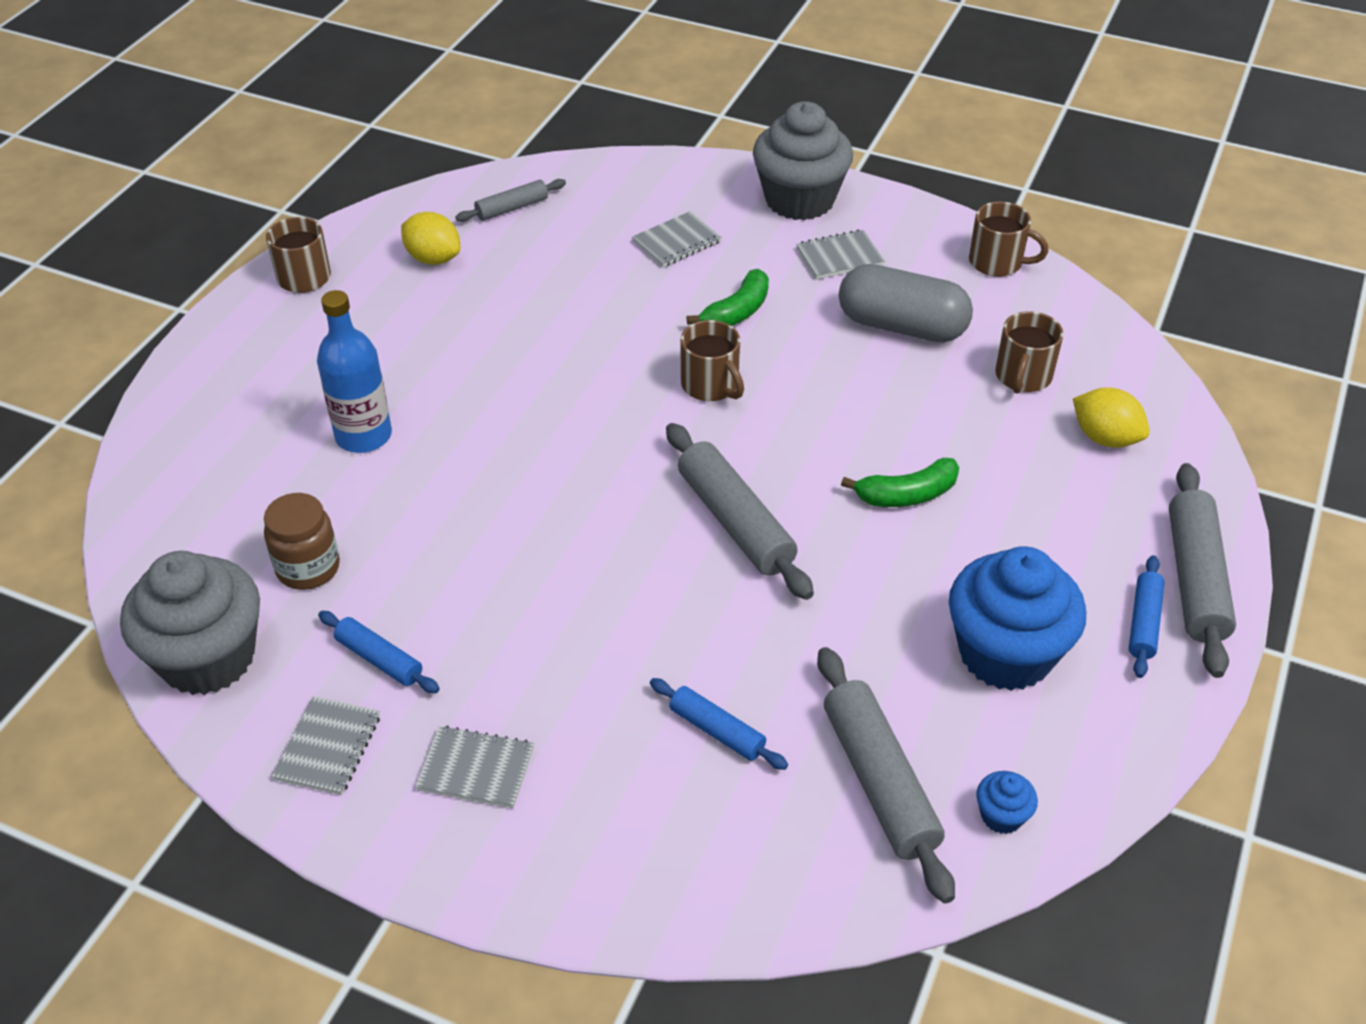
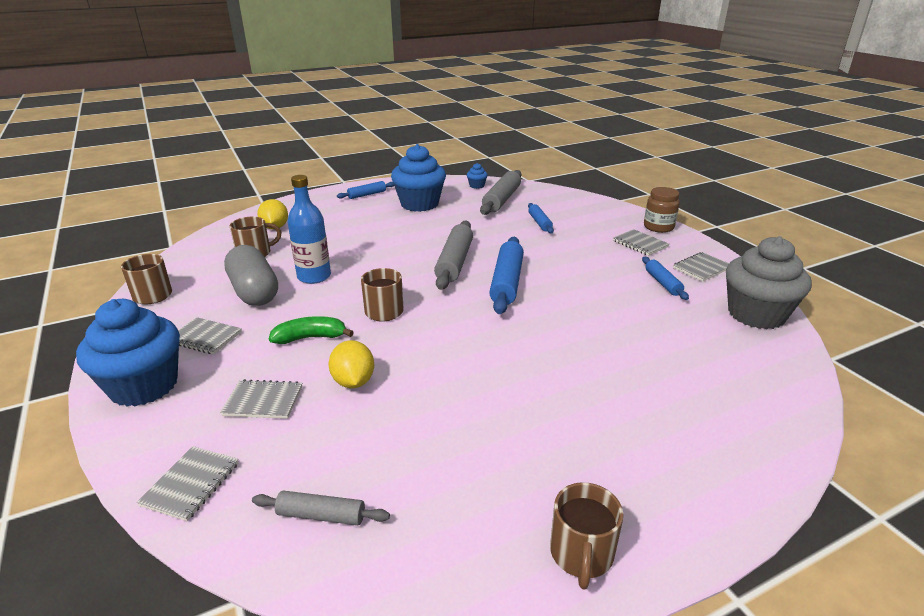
camera: 140 degrees left, 15 degrees down
(308, 568) = (684, 327): brown jar -> brown jar (658, 227)
(363, 436) = (611, 378): blue bottle -> blue bottle (314, 276)
(433, 258) = (445, 498): yellow lemon -> yellow lemon (353, 381)
(615, 522) = (507, 282): none -> blue rolling pin
(631, 177) = (191, 484): none -> grey notebook
(799, 200) = (144, 386): grey cupcake -> blue cupcake
(907, 495) = (375, 243): green banana -> none
(1195, 579) = (332, 195): grey rolling pin -> none

